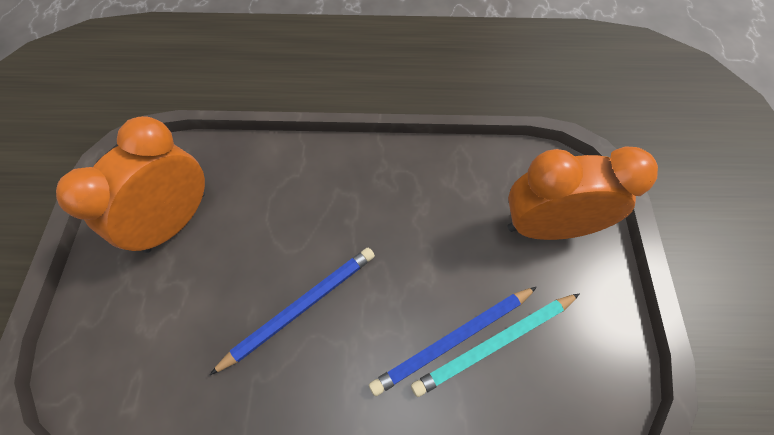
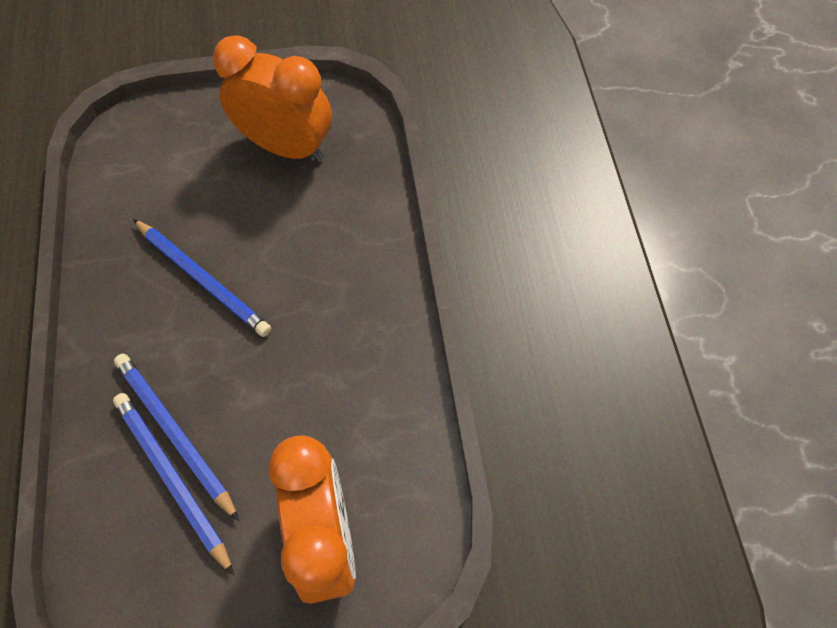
camera: 80 degrees right, 0 degrees up
(495, 344) = (172, 479): turquoise pencil -> blue pencil

